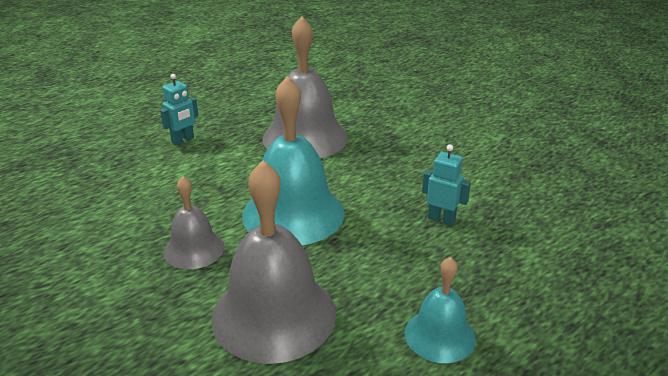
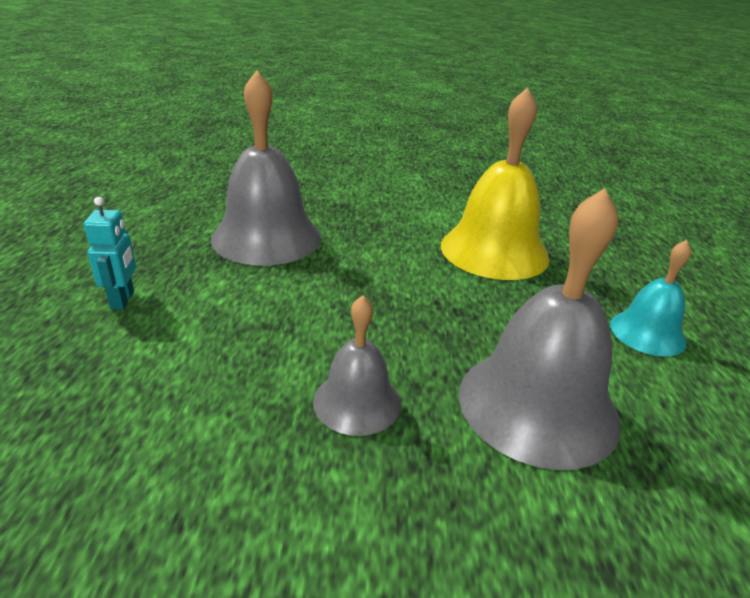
camera: 50 degrees left, 0 degrees up
(293, 213) = (384, 308): turquoise bell -> none
(441, 219) = (494, 251): turquoise robot -> yellow bell

